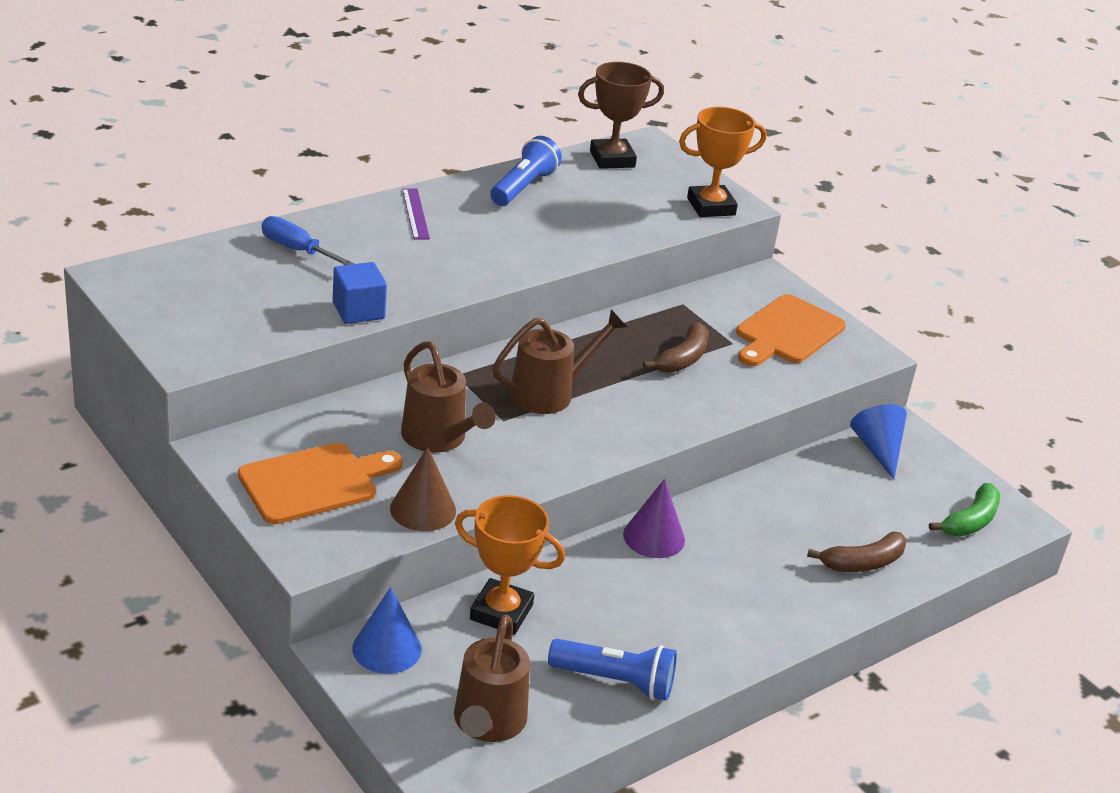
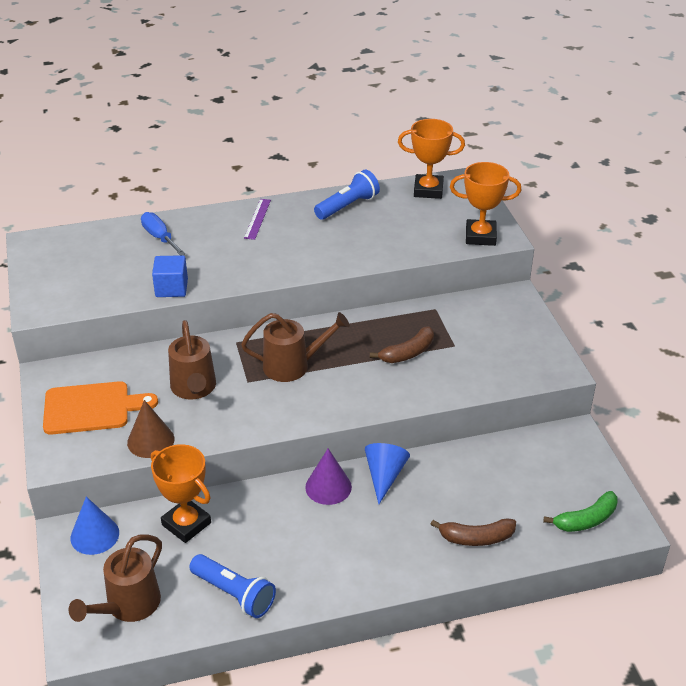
camera: 25 degrees right, 5 degrees up
(612, 159) = (428, 190): brown trophy -> orange trophy
(787, 332) = (503, 343): orange cutting board -> none
(878, 449) = (544, 446): blue cone -> blue cone (384, 476)

